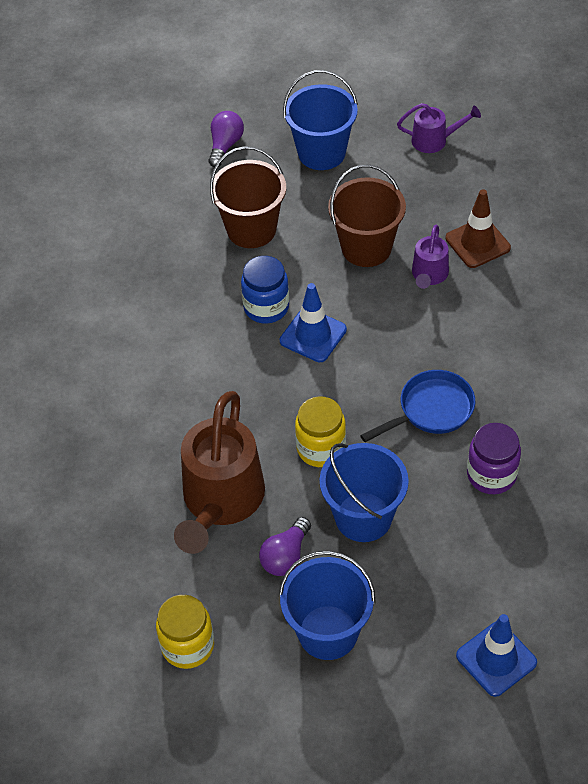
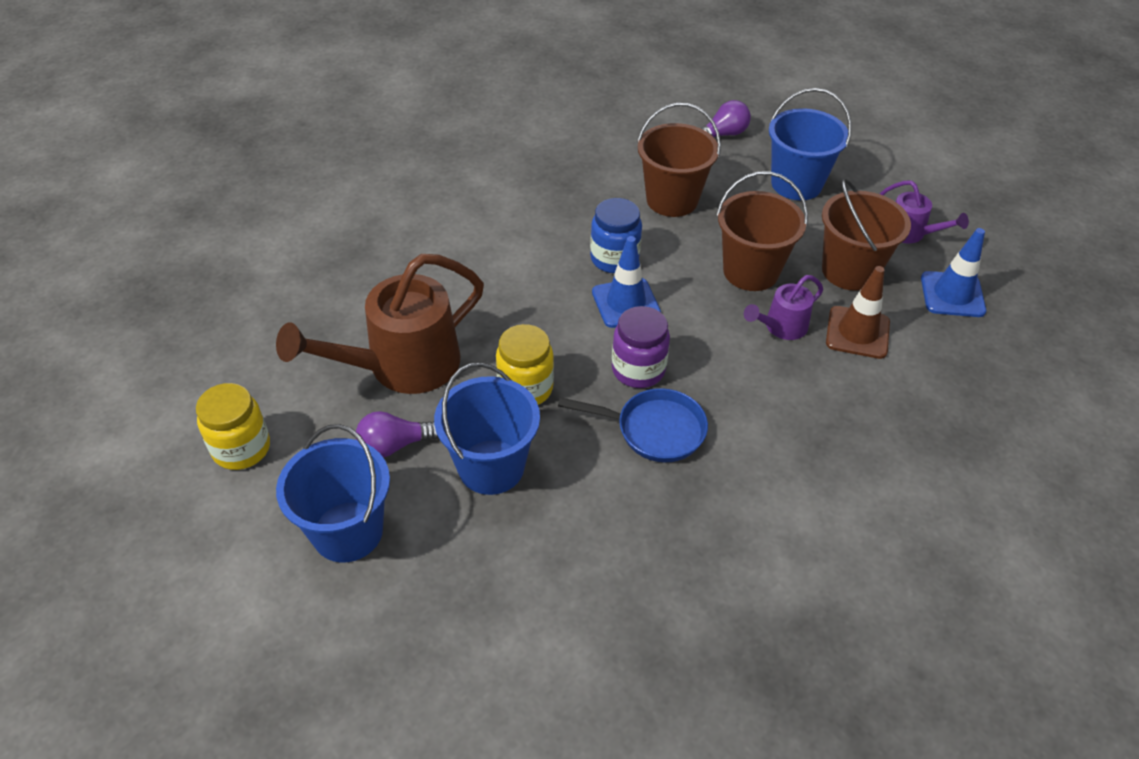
camera: 40 degrees right, 5 degrees down
(427, 199) = (849, 271): none -> brown bucket
(491, 475) = (642, 524): purple jar -> purple jar (638, 370)
(496, 659) = (449, 686): blue traffic cone -> blue traffic cone (952, 294)

